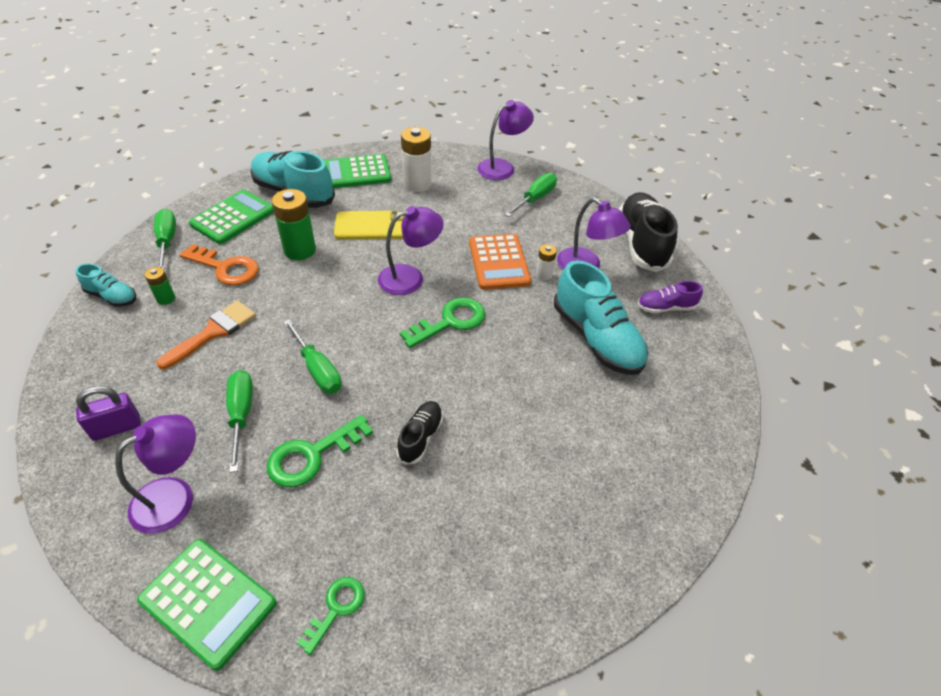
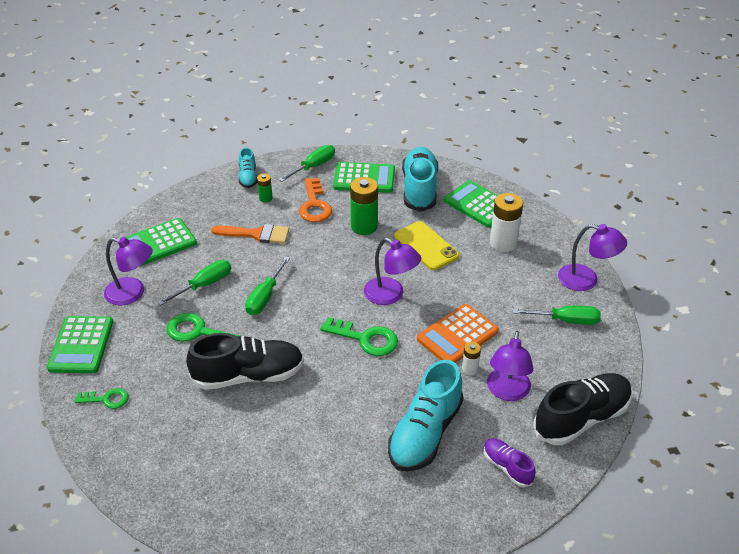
camera: 60 degrees right, 5 degrees down
(116, 428) = (159, 243): purple padlock -> green calculator
(420, 437) = (248, 376): black shoe -> black shoe, size x1.93

